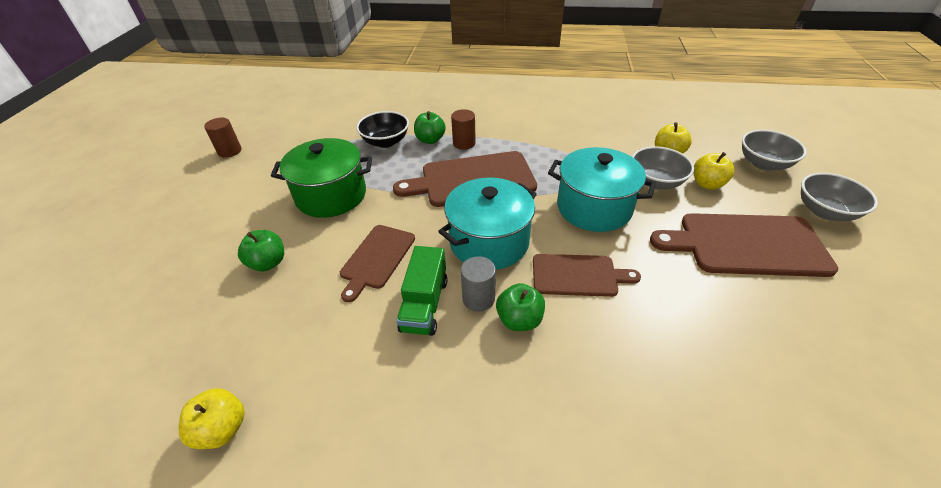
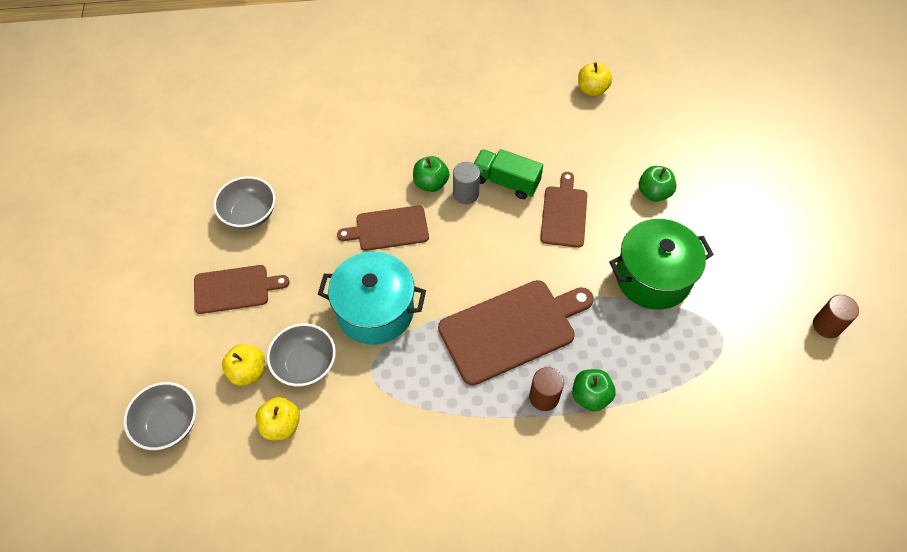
camera: 165 degrees right, 15 degrees up
(386, 142) = (646, 381): black bowl -> none
(424, 304) = (506, 182): green truck -> green truck turned 60 degrees counterclockwise
(489, 242) = (471, 249): turquoise pot -> none
(746, 245) = (235, 289): brown cutting board -> brown cutting board, size x0.61
(825, 211) = (138, 349): grey bowl -> grey bowl (249, 214)

